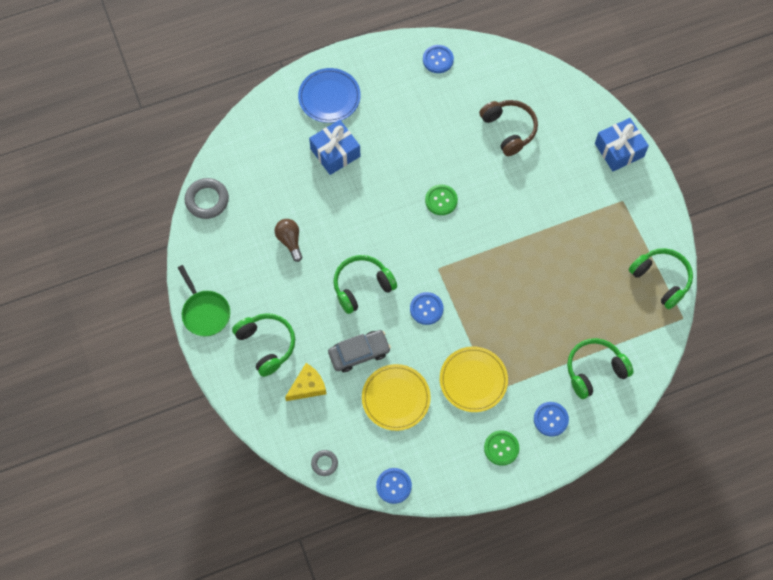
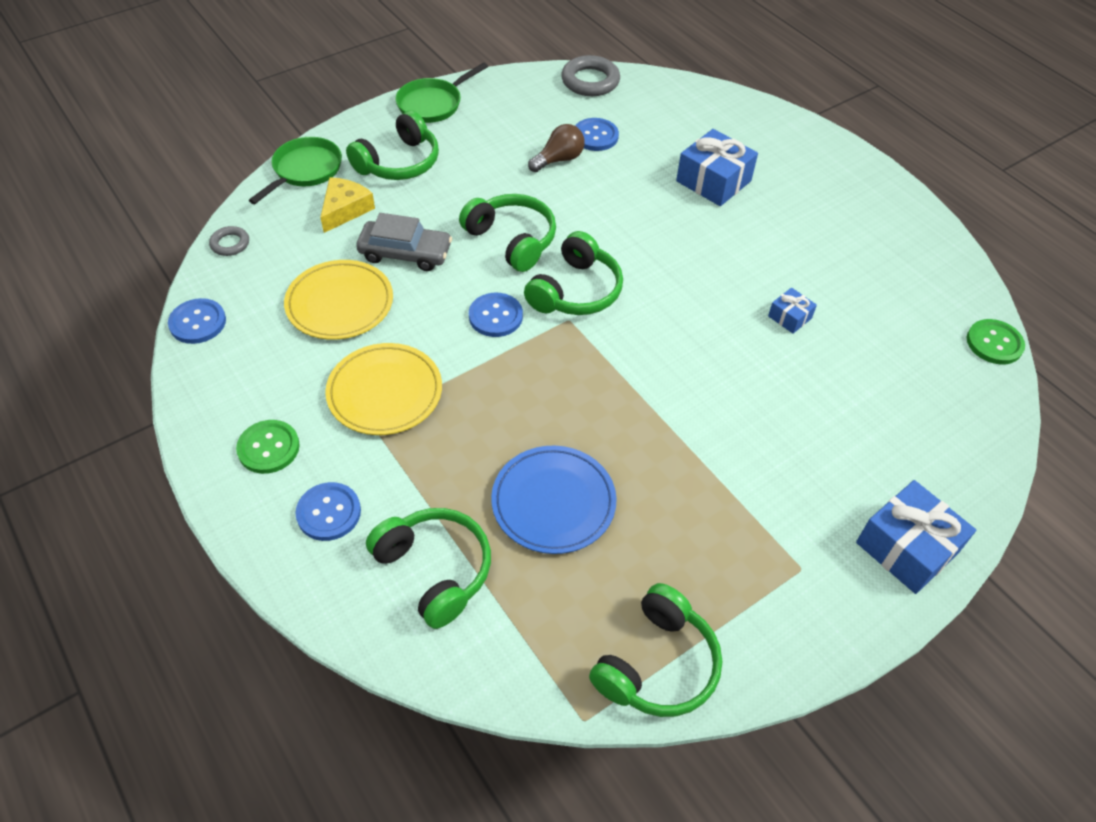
camera: 75 degrees right, 15 degrees down
(259, 409) = (304, 170): none -> green pan
(307, 386) = (345, 209): yellow cheese -> yellow cheese turned 105 degrees counterclockwise
(329, 97) = (797, 162): blue plate -> blue plate (553, 502)
(359, 353) = (405, 253): grey car -> grey car turned 45 degrees counterclockwise
(415, 259) = (576, 291): none -> green headphones
(438, 60) = (932, 265): blue button -> blue button (595, 136)
(441, 200) = (688, 306): green button -> green button (994, 343)
(461, 149) = (789, 317): none -> blue gift
(509, 130) = (858, 373): brown headphones -> none

